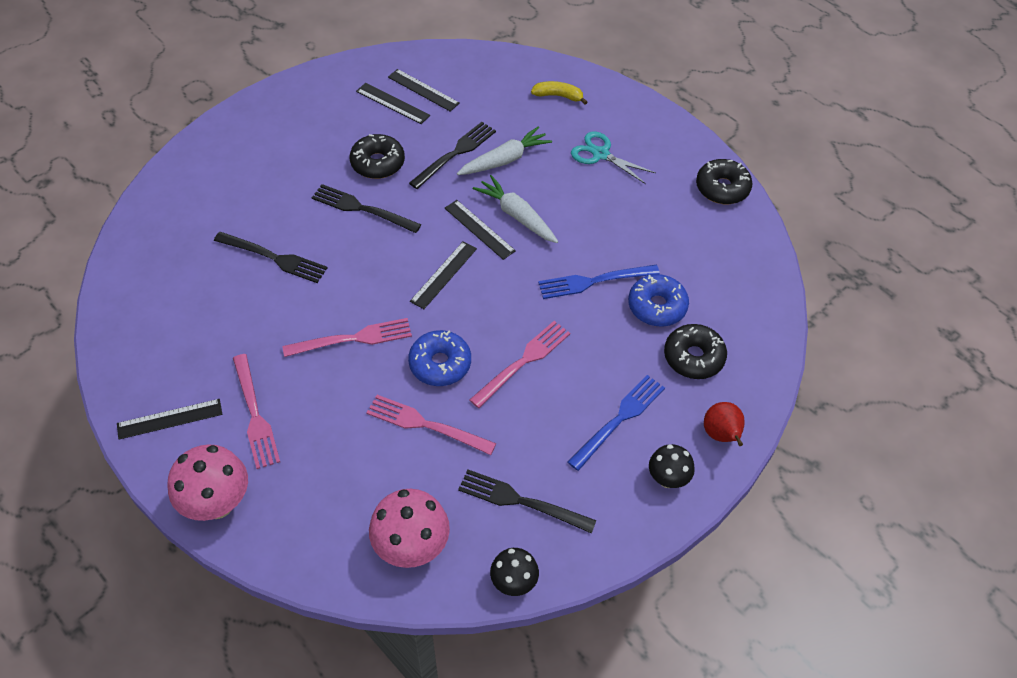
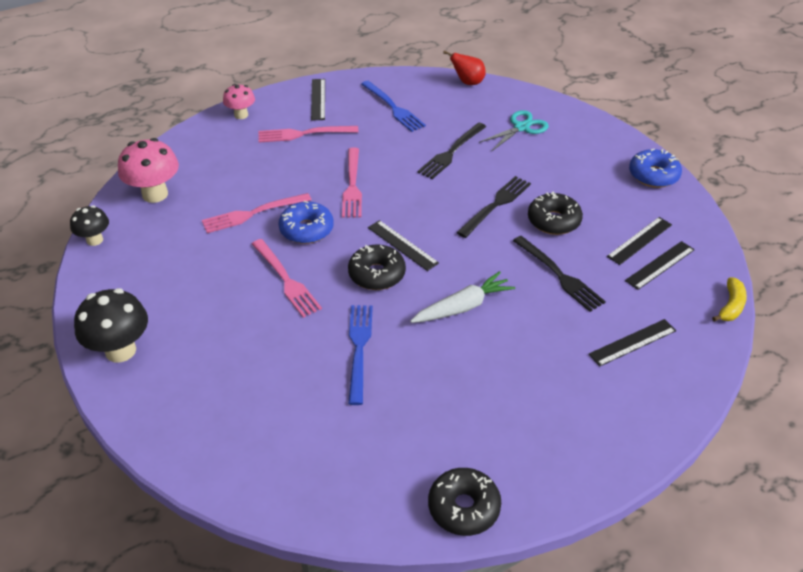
camera: 105 degrees right, 10 degrees down
(217, 503) = (241, 115): pink mushroom -> pink mushroom, size x0.60
(425, 425) = (252, 214): pink fork -> pink fork turned 150 degrees counterclockwise
(479, 229) = (451, 277): black ruler -> black ruler (632, 342)
(505, 160) = (544, 311): white carrot -> none
(520, 501) = (156, 255): black fork -> none
(558, 96) = (647, 377): yellow banana -> yellow banana (731, 306)
(600, 154) = (542, 396): turquoise scissors -> turquoise scissors (521, 127)
(619, 419) = (196, 332): blue fork -> blue fork (393, 108)
(657, 306) = (309, 392): blue donut -> blue donut (653, 175)
(667, 479) = (120, 350): black mushroom -> black mushroom, size x1.66
(693, 357) = (235, 406): black donut -> black donut (377, 274)
(721, 435) = (139, 403): red pear -> red pear (467, 82)

